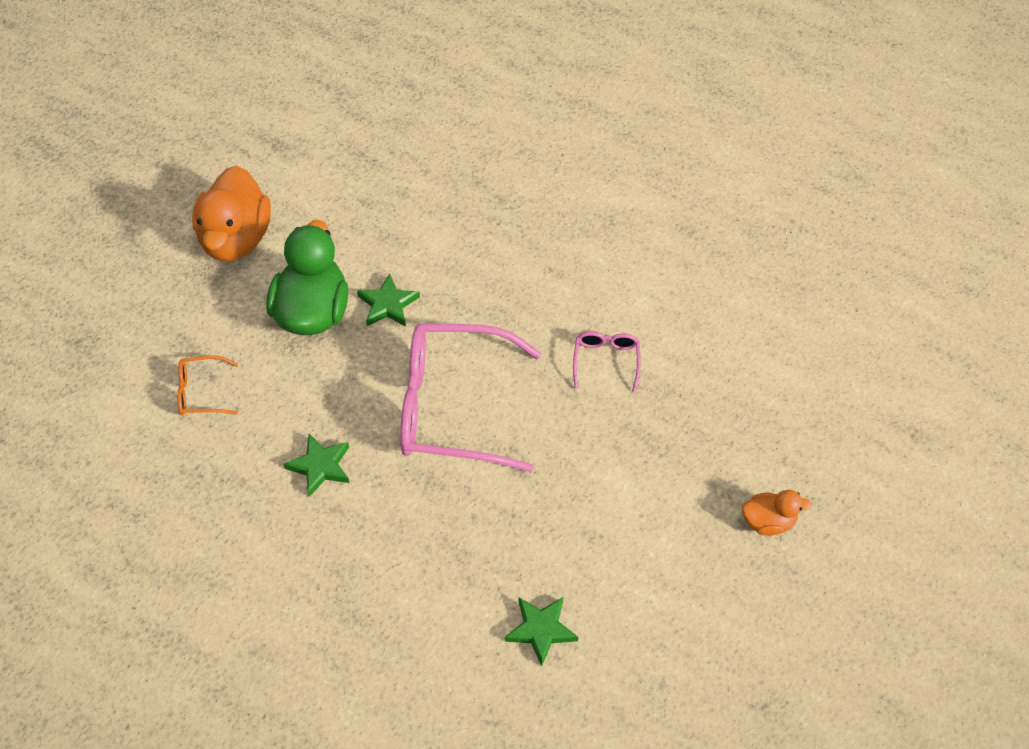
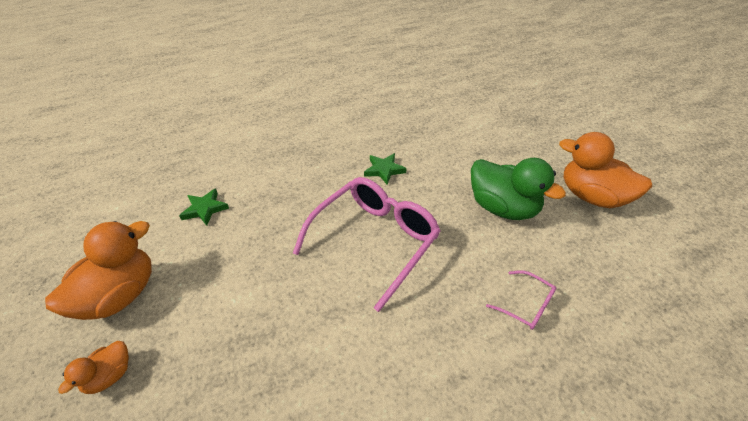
camera: 125 degrees right, 10 degrees down
(201, 392) = (469, 146): orange glasses -> none
(388, 304) = (487, 247): green star -> none
(606, 361) = (337, 357): pink glasses -> pink glasses (526, 305)
(708, 600) = (120, 295): none -> orange duck

